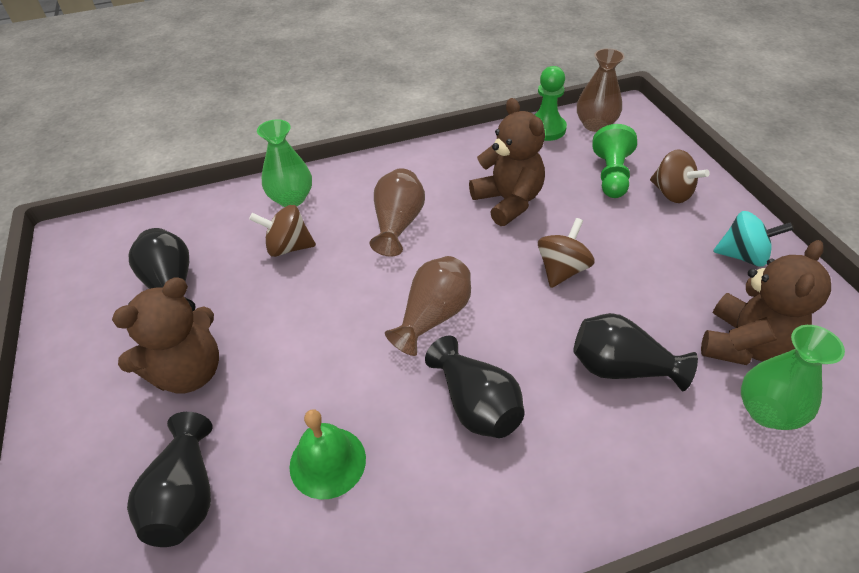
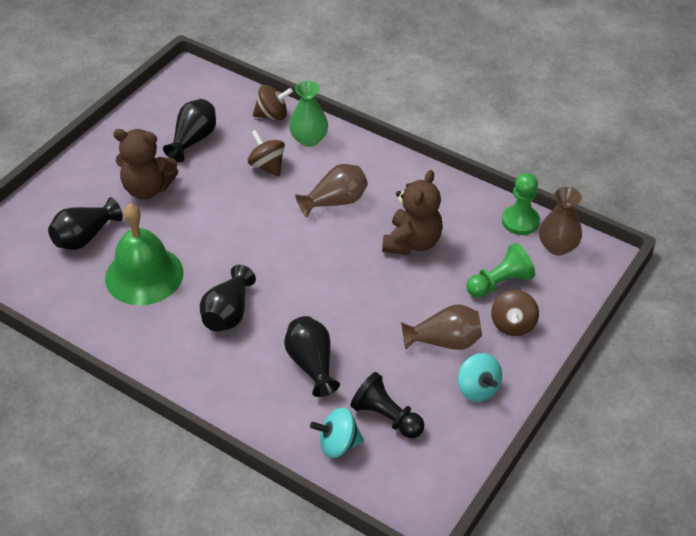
camera: 50 degrees right, 0 degrees up
(327, 462) = (144, 275): green bell -> green bell, size x1.67
(433, 316) = (274, 262): brown vase -> brown vase (444, 341)
(562, 270) = (370, 301): brown spinning top -> brown spinning top (272, 115)
(744, 345) = (386, 417): brown teddy bear -> black pawn
(767, 411) = (338, 444): green vase -> turquoise spinning top

